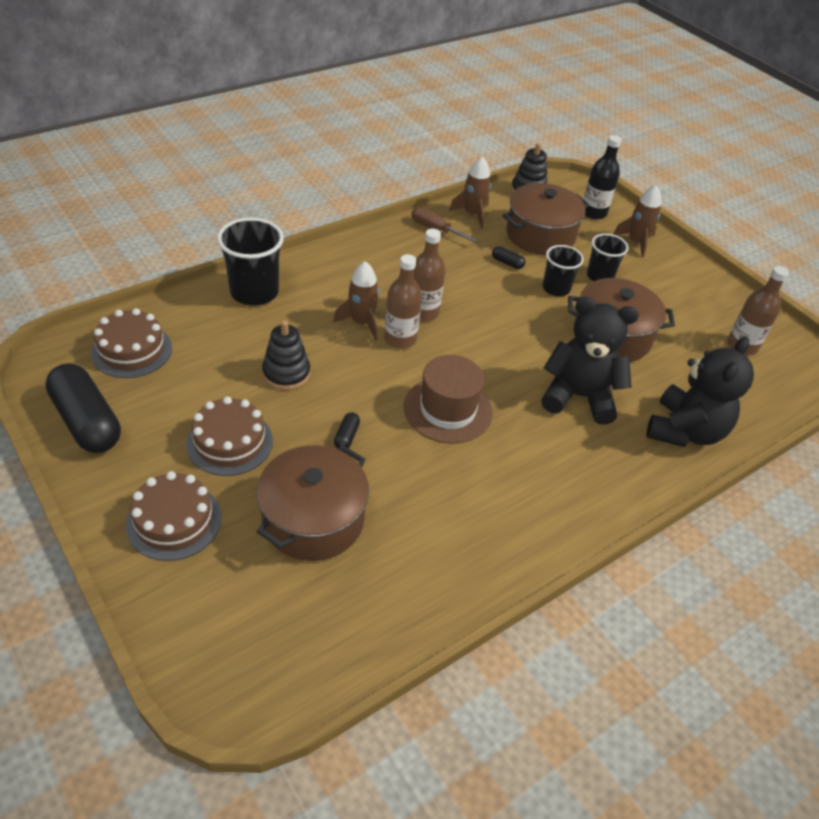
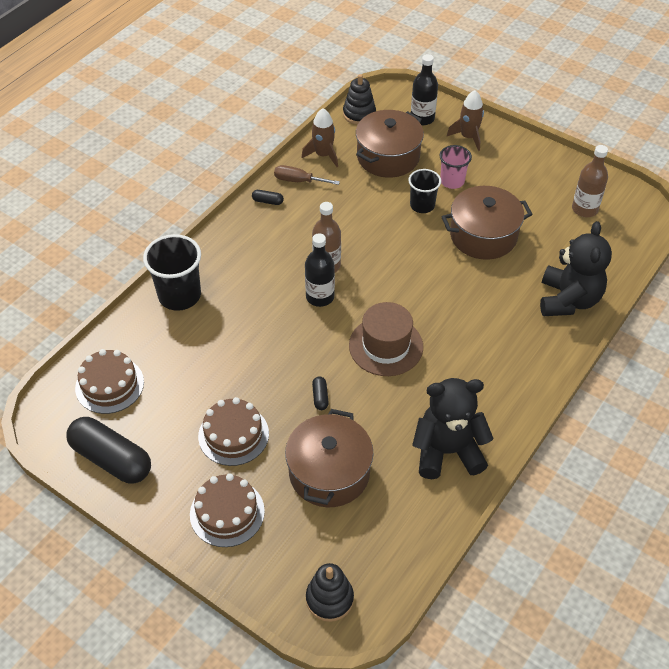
camera: 15 degrees left, 5 degrees up
(286, 373) = (245, 360): black stacking toy -> black stacking toy (329, 599)
(361, 323) = (282, 293): brown rocket -> none
(400, 339) = (320, 297): brown bottle -> black bottle
(507, 263) = (373, 194): black capsule -> black capsule (268, 201)
(578, 396) = (479, 299): black teddy bear -> black teddy bear (447, 451)
(599, 276) = (452, 181): black cup -> pink cup

